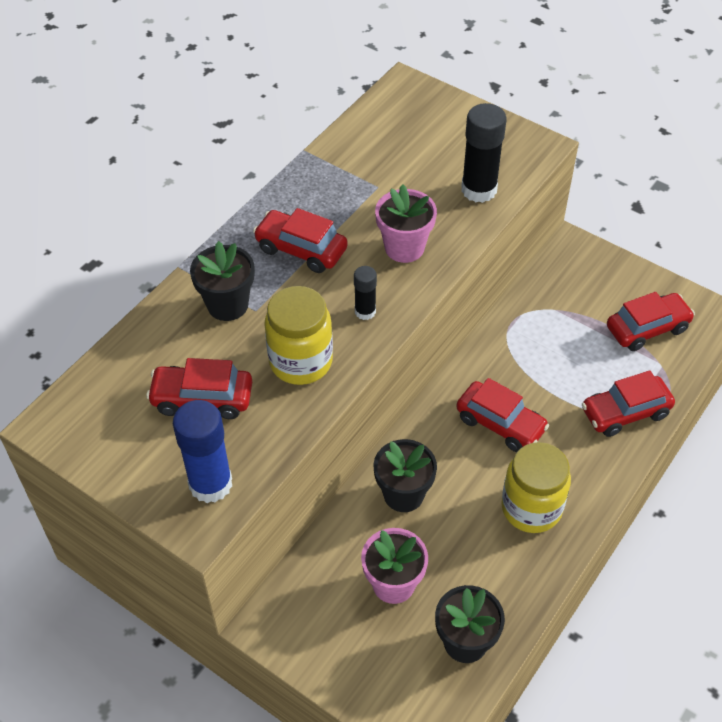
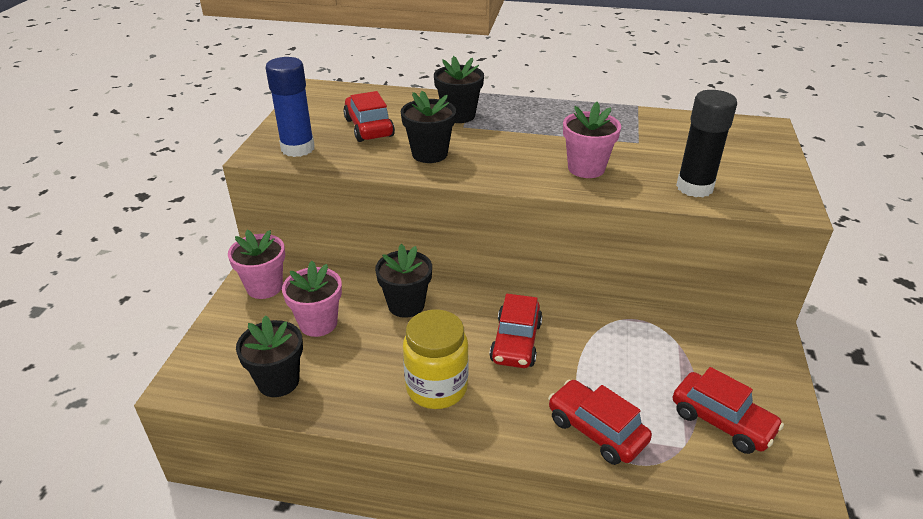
camera: 65 degrees right, 15 degrees down
(301, 249) = (537, 128): red car -> none
(301, 361) = (429, 154): yellow jar -> black flower pot
(302, 624) = (264, 287): none -> pink flower pot
(365, 311) = (501, 167): black glue stick -> none

